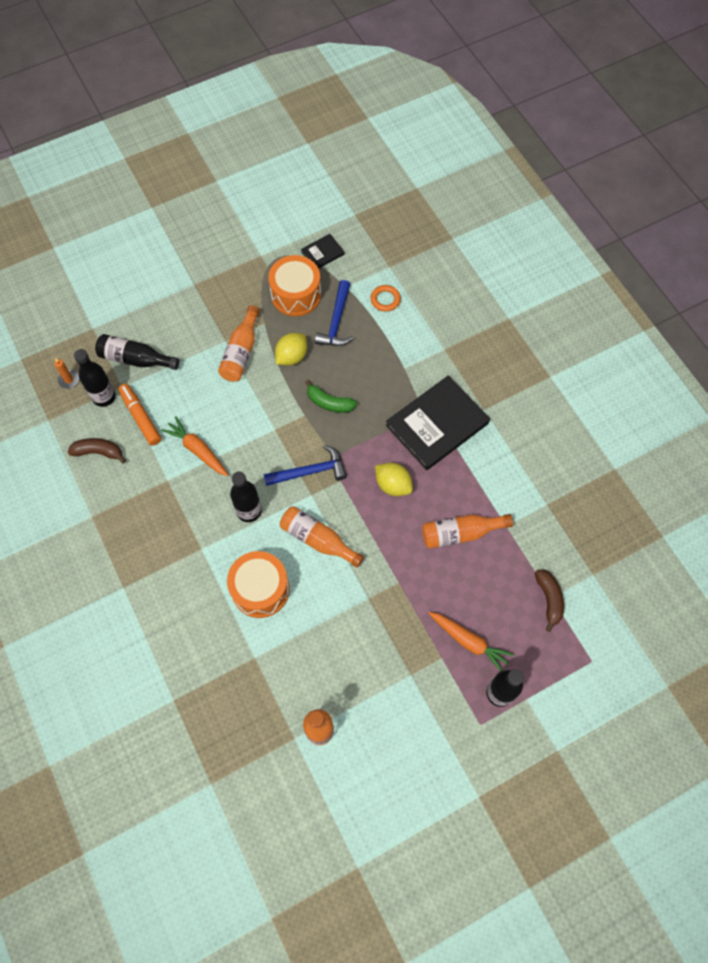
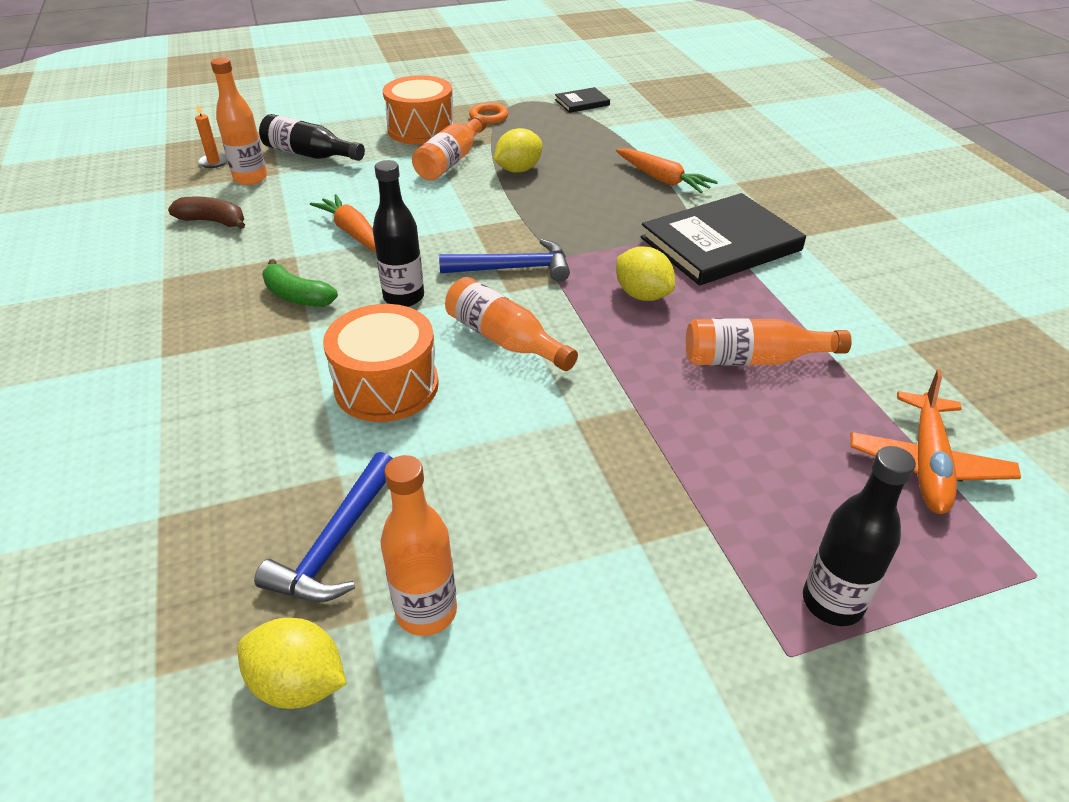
camera: 10 degrees right, 25 degrees down
(104, 397) = (250, 178): black bottle -> orange bottle
(140, 417) = (289, 198): orange marker -> none
(274, 776) = (299, 683): none -> yellow lemon
(296, 295) = (539, 127): orange drum -> orange drum (421, 129)
(329, 403) = (560, 210): green banana -> green banana (297, 296)
(336, 321) = (587, 149): blue hammer -> blue hammer (336, 542)
(385, 300) = (657, 139): orange ring -> orange ring (488, 117)
(469, 641) = (765, 507): orange carrot -> orange carrot (662, 179)
(549, 599) = (927, 464): brown banana -> orange plane

